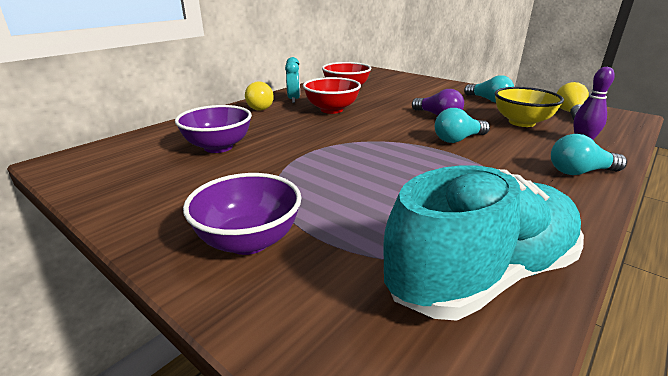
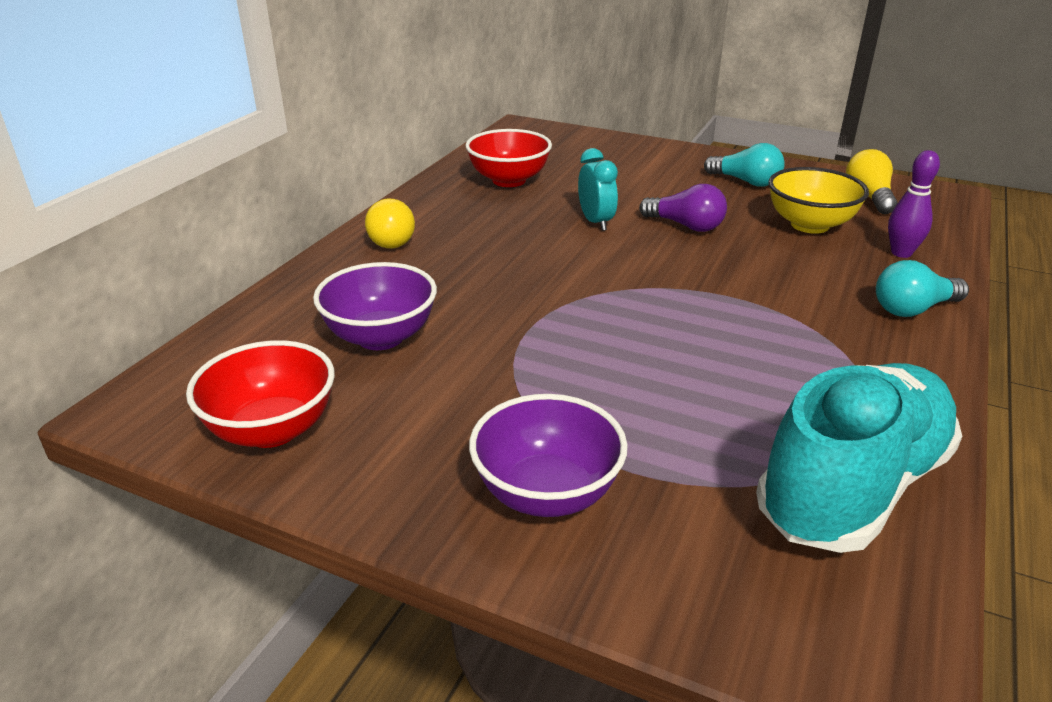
camera: 15 degrees left, 5 degrees up
(294, 99) = (435, 215): turquoise clock -> turquoise clock (596, 222)
(332, 110) = (513, 231): red bowl -> red bowl (272, 429)
(458, 139) = (735, 271): turquoise light bulb -> none

